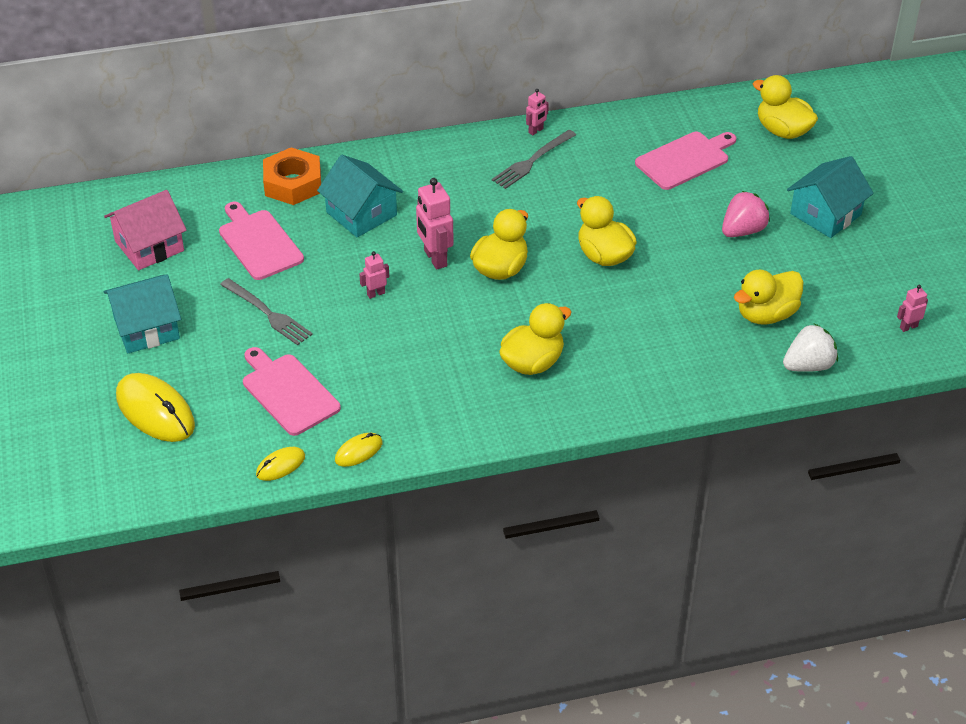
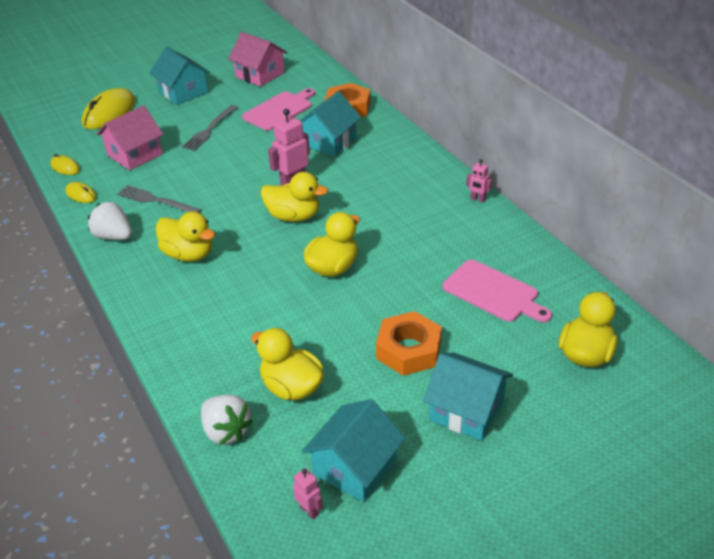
camera: 75 degrees right, 5 degrees down
(288, 392) = (135, 154): pink cutting board -> pink house
(376, 293) = (244, 166): pink robot -> none
(467, 425) = (114, 236): none -> white strawberry
(532, 161) = (436, 205): grey fork -> grey fork (156, 200)
(743, 230) = (408, 350): pink strawberry -> orange nut
(869, 292) = (355, 467): none -> turquoise house

